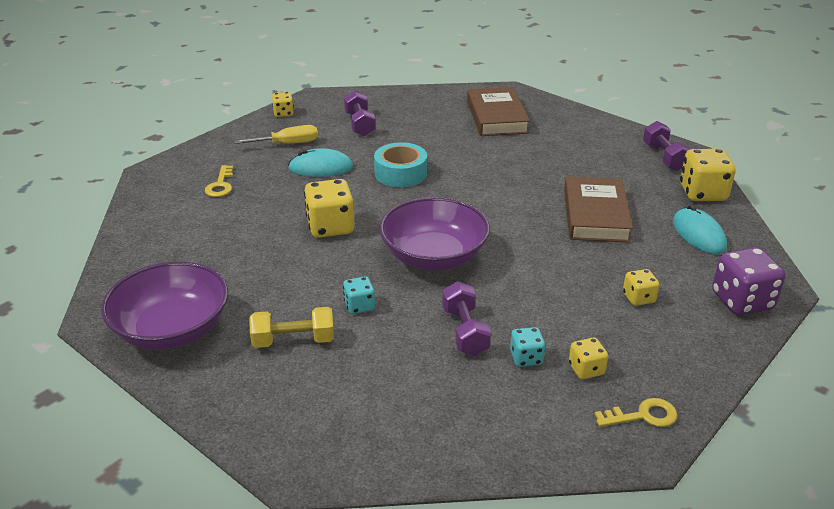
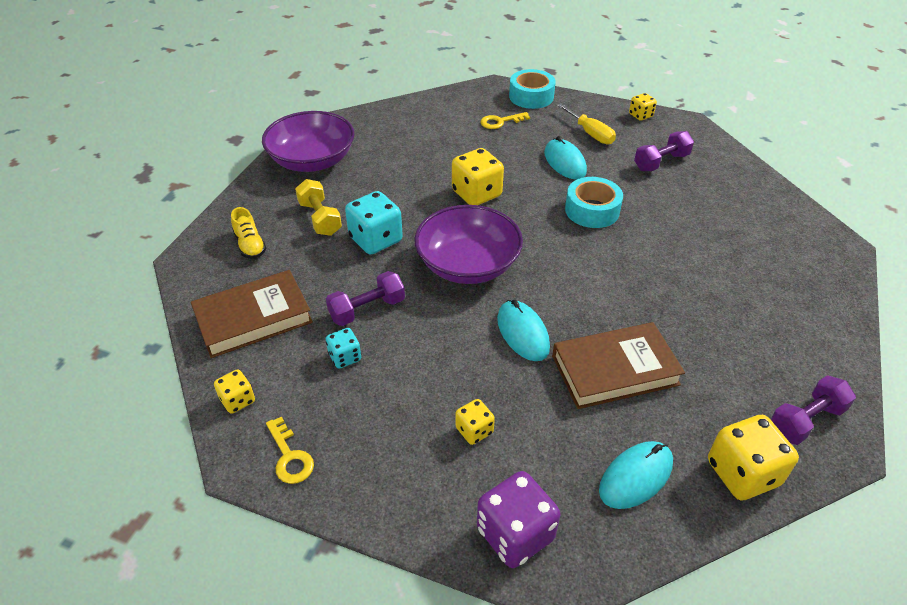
camera: 70 degrees right, 10 degrees up
(193, 157) = (531, 96): none -> turquoise tape
(305, 406) = (250, 245): none -> yellow shoe
(359, 306) = (376, 239): turquoise dice -> turquoise dice, size x1.82
(497, 117) = (766, 249): brown book -> brown book (253, 318)
(537, 247) = (523, 333): none -> turquoise mouse
(586, 369) = (343, 403): yellow dice -> yellow dice (238, 400)

